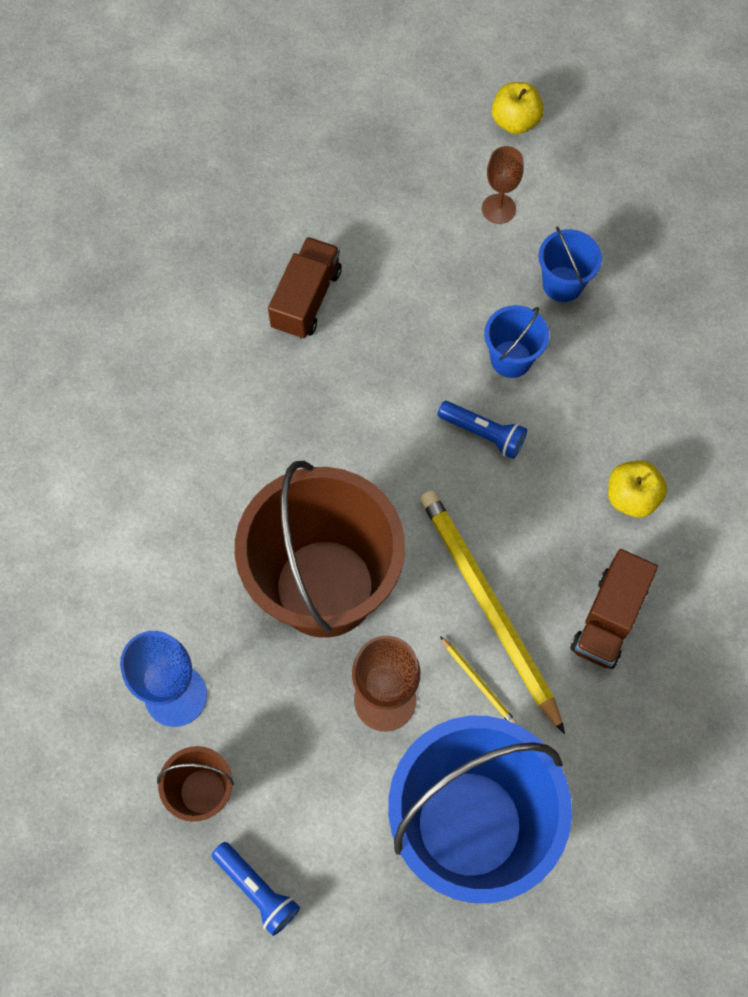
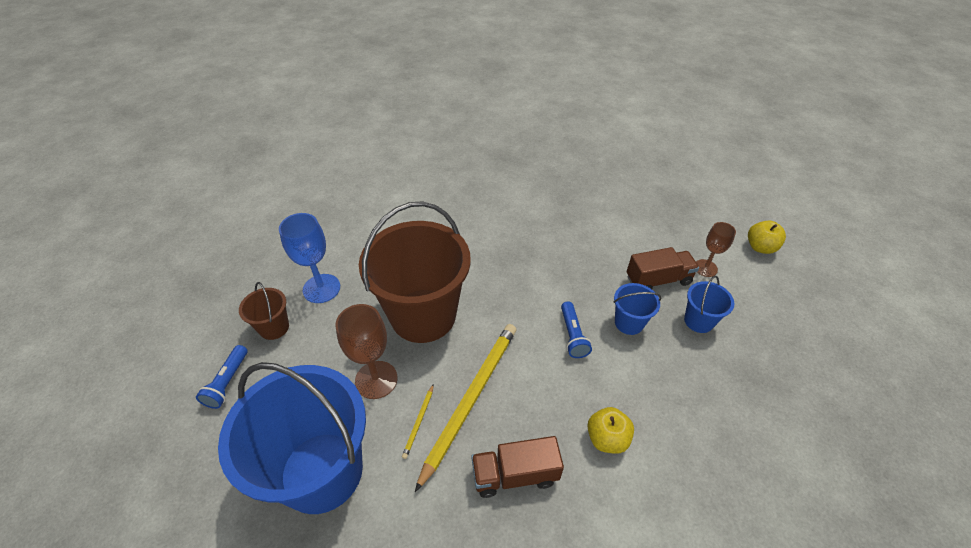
camera: 55 degrees right, 20 degrees down
(306, 299) = (570, 223): brown truck -> brown truck (658, 280)

